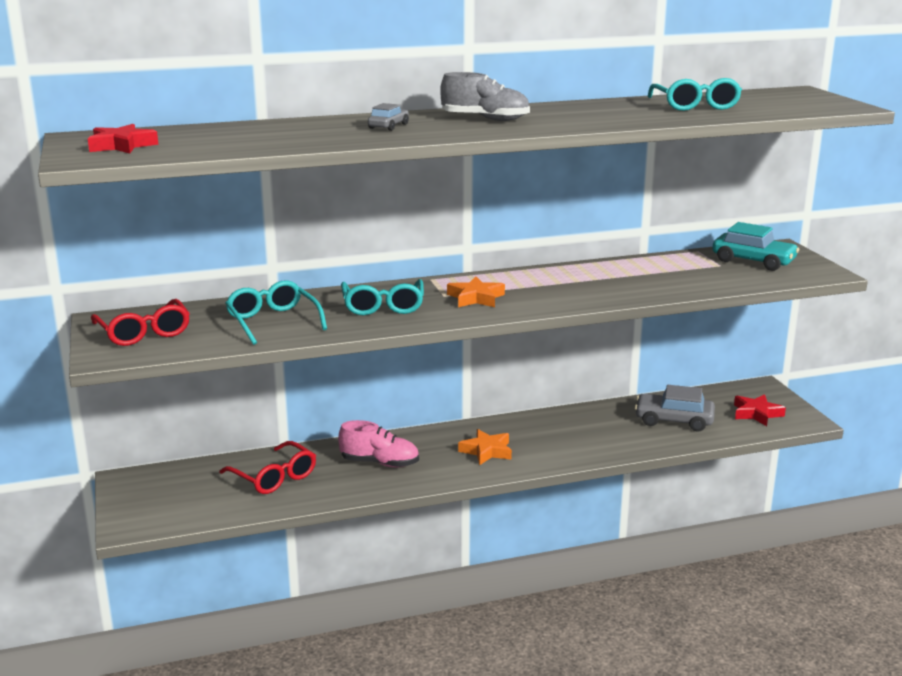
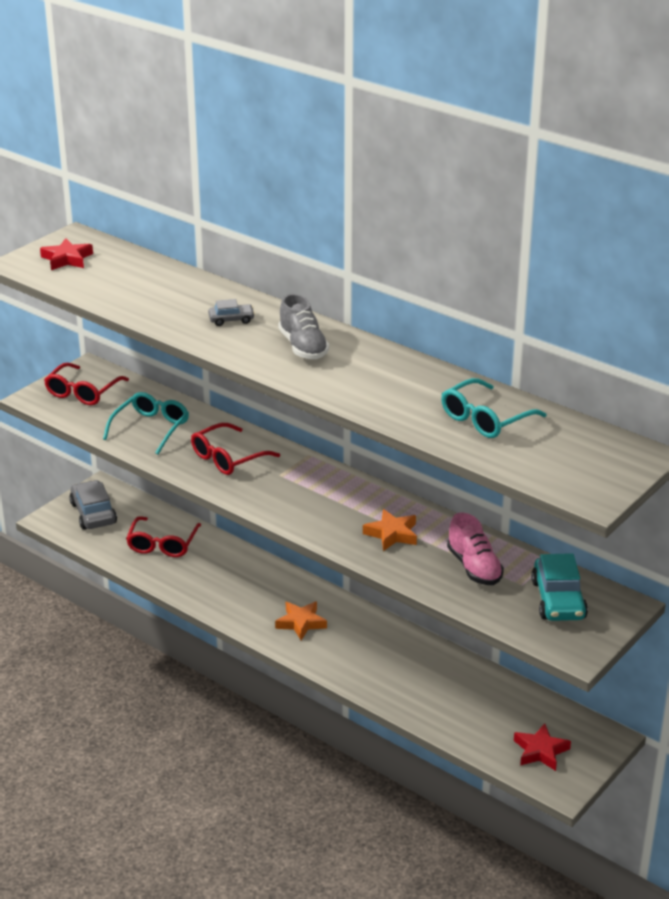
camera: 55 degrees right, 10 degrees up
(380, 463) = (229, 580): pink shoe -> pink shoe (474, 567)
(383, 306) = (228, 458): turquoise glasses -> red glasses
(476, 298) = (290, 490): orange star -> orange star (392, 534)
(674, 420) = (468, 704): grey car -> grey car (93, 513)

